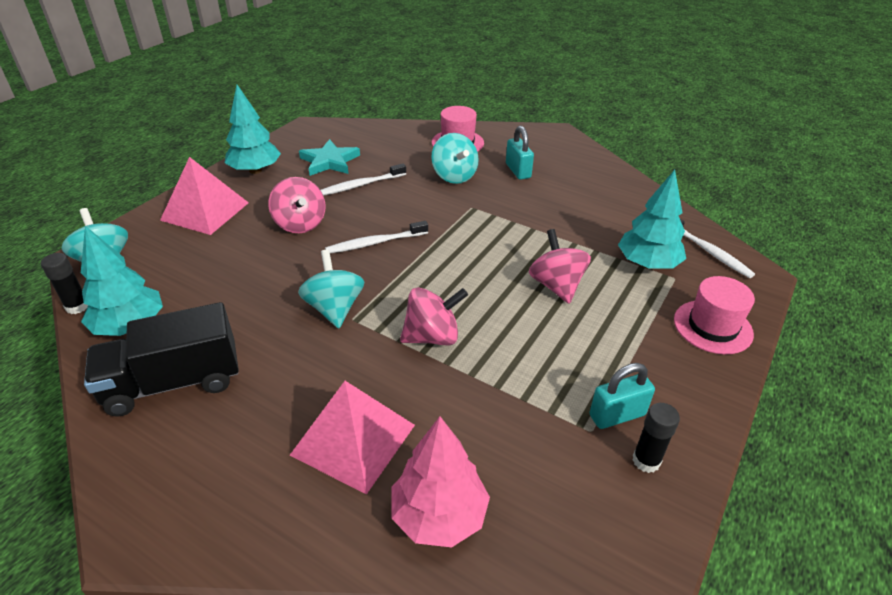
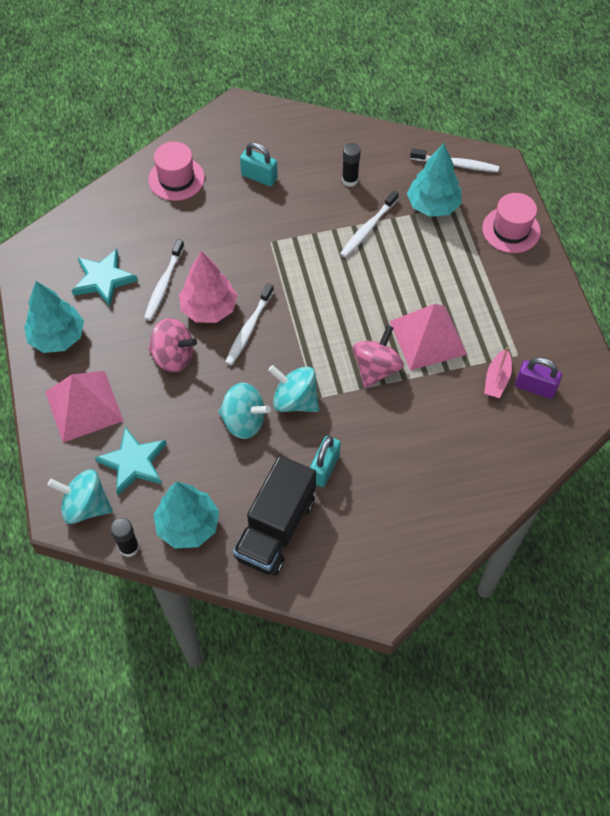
camera: 45 degrees left, 20 degrees up
(172, 261) = (133, 463): none -> turquoise star
(353, 440) = (416, 465): pink pyramid -> pink pyramid (428, 337)
(439, 515) = (500, 462): pink tree -> pink tree (209, 308)
(454, 176) = (220, 219): turquoise spinning top -> turquoise spinning top (244, 421)
(539, 434) = (497, 379): none -> pink boat
(556, 285) = (400, 269): pink spinning top -> none
(564, 244) = (368, 228): none -> white toothbrush
(574, 476) = (535, 387): none -> purple padlock
(617, 415) = (520, 334): turquoise padlock -> turquoise padlock (324, 468)
(646, 461) = (556, 349): black glue stick -> black glue stick (350, 180)

